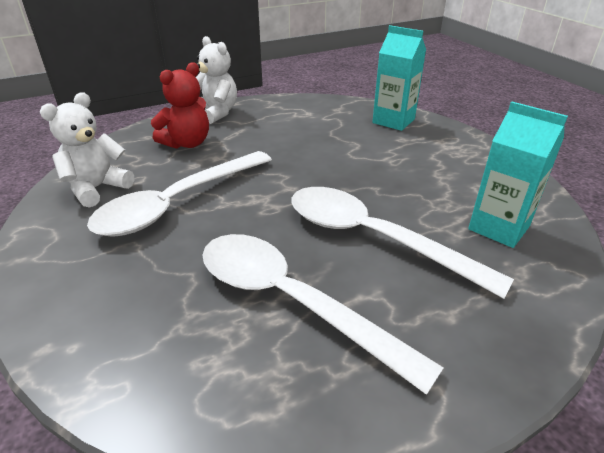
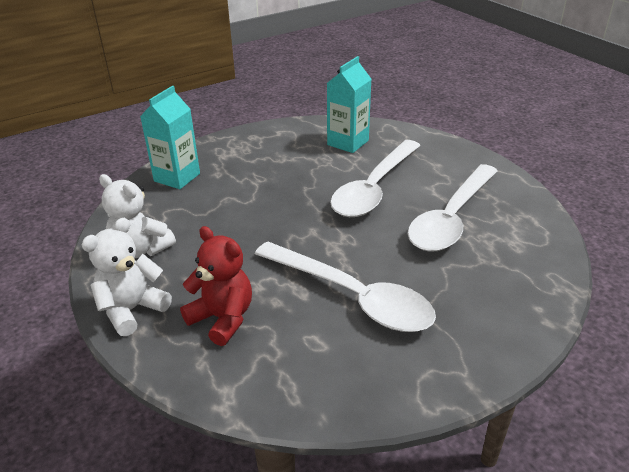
camera: 95 degrees left, 0 degrees up
(97, 188) = (337, 370): white teddy bear -> white teddy bear (141, 249)

